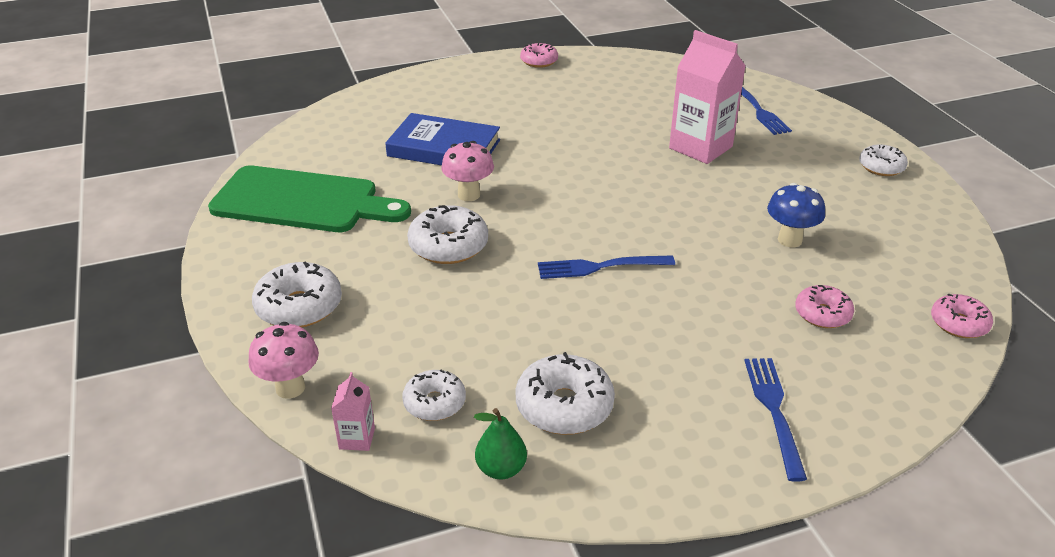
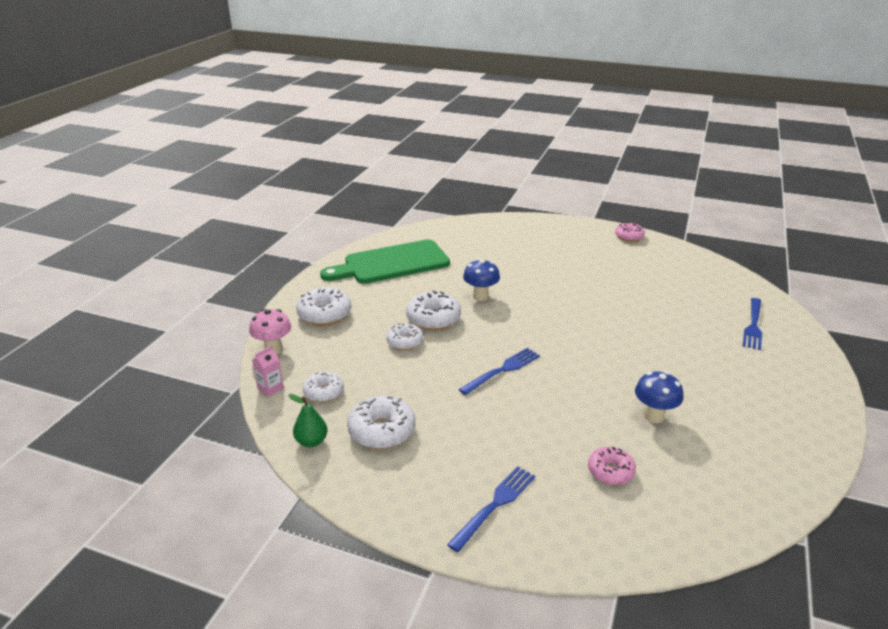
camera: 40 degrees right, 5 degrees down
(302, 201) = (391, 263): green cutting board -> green cutting board turned 105 degrees clockwise
(444, 148) = (501, 265): blue book -> none
(469, 195) = (480, 296): pink mushroom -> blue mushroom
(600, 267) = (502, 370): blue fork -> blue fork turned 105 degrees clockwise
(700, 147) = (671, 331): pink carton -> none
(881, 167) = (805, 405): white donut -> white donut (405, 342)
(958, 324) = (710, 535): pink donut -> none

